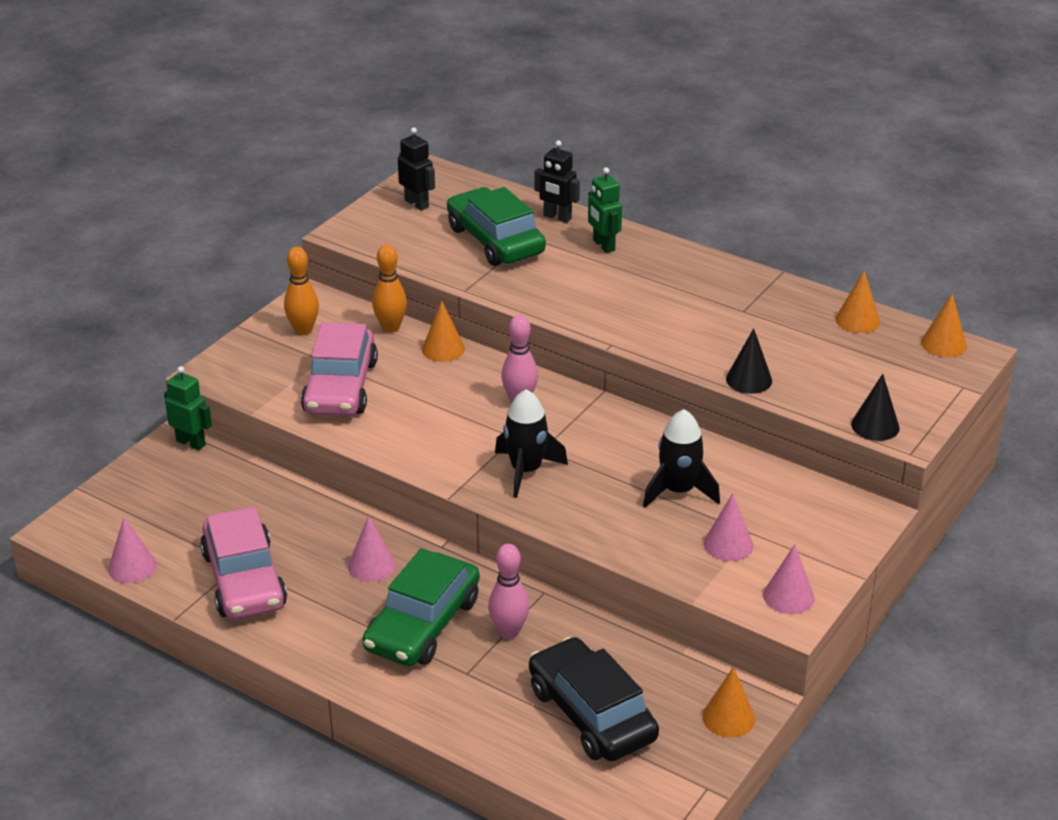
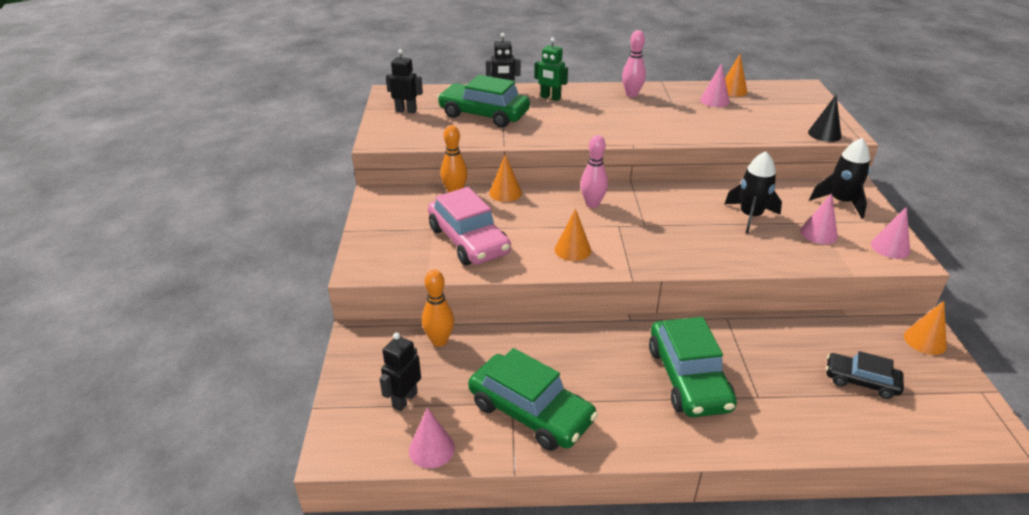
camera: 35 degrees left, 0 degrees up
(153, 517) = (404, 400): none -> black robot
(191, 443) = (372, 330): green robot -> none
(244, 580) = (530, 412): pink car -> green car
(303, 330) = (397, 216): orange bowling pin -> orange bowling pin (439, 341)
(371, 565) = (604, 355): pink cone -> pink cone (714, 100)
(509, 632) = (743, 354): pink bowling pin -> pink bowling pin (631, 95)
(526, 471) = (654, 242): black rocket -> black rocket (841, 202)
(592, 714) = (861, 381): black car -> black car, size x0.58
(749, 379) = (731, 135): black cone -> none
(943, 344) = (787, 87): orange cone -> orange cone (572, 250)

